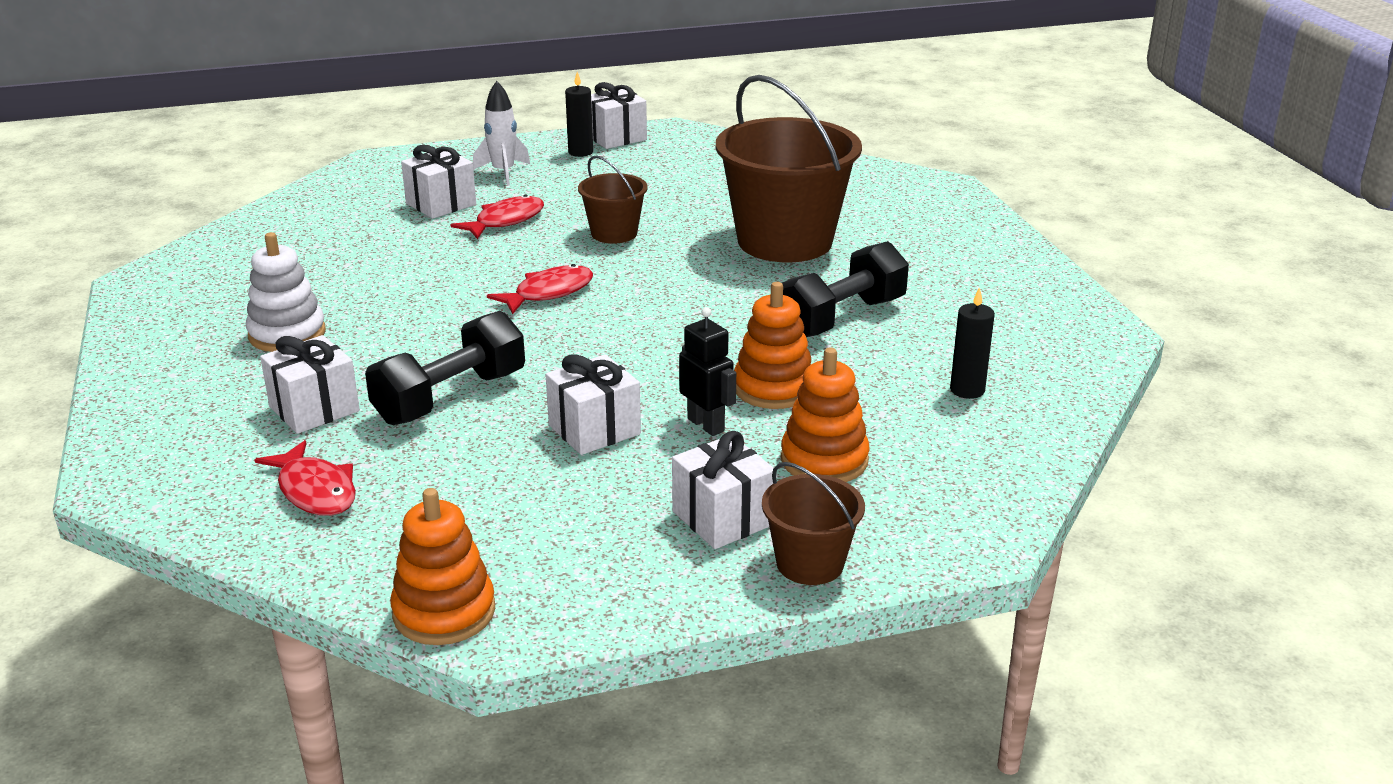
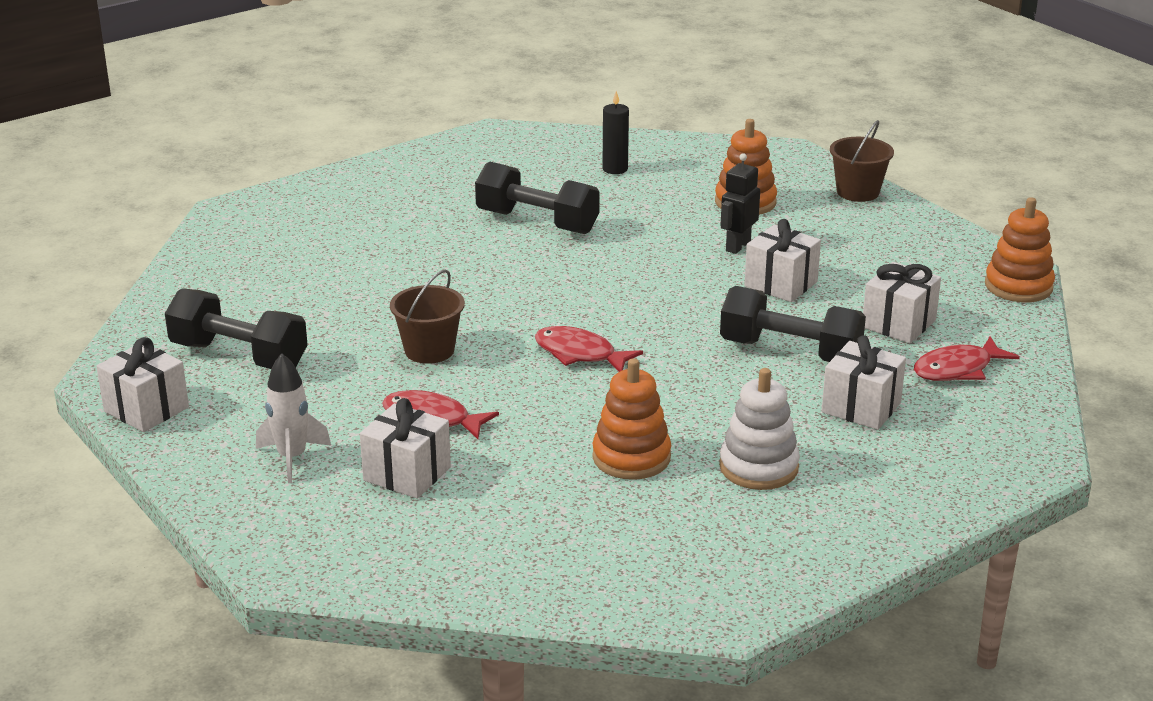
camera: 110 degrees left, 0 degrees up
(315, 491) = (957, 369): red fish -> red fish turned 150 degrees counterclockwise
(580, 152) = (205, 422): black candle -> none
(667, 168) = (239, 356): none -> black dumbbell
(722, 518) = (840, 223): white gift -> white gift (899, 324)
(773, 388) = (667, 231): orange stacking toy -> orange stacking toy (631, 457)
(785, 241) = (400, 265): brown bucket -> none

